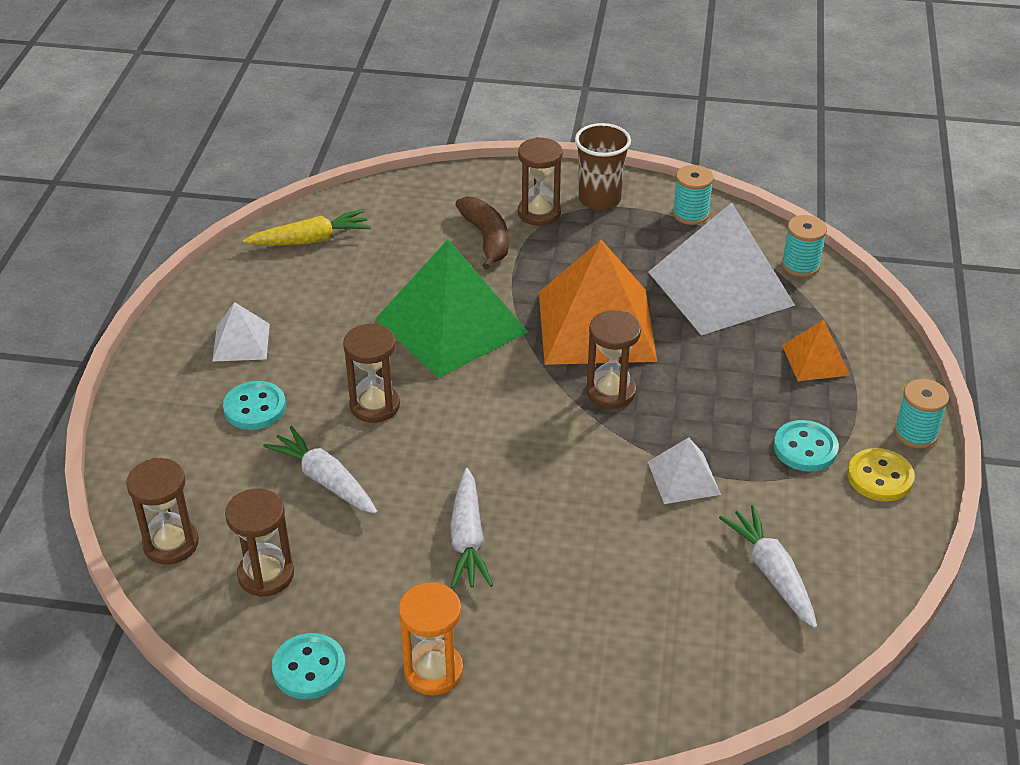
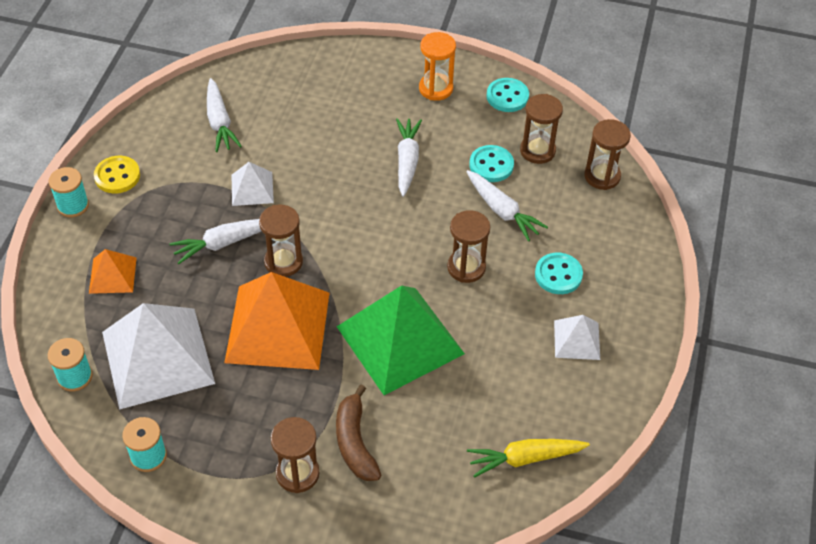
camera: 175 degrees left, 10 degrees up
(599, 199) = (232, 487): brown cup -> none
(694, 406) = (224, 243): none -> white carrot
(805, 448) = (158, 202): turquoise button -> turquoise button (491, 165)

